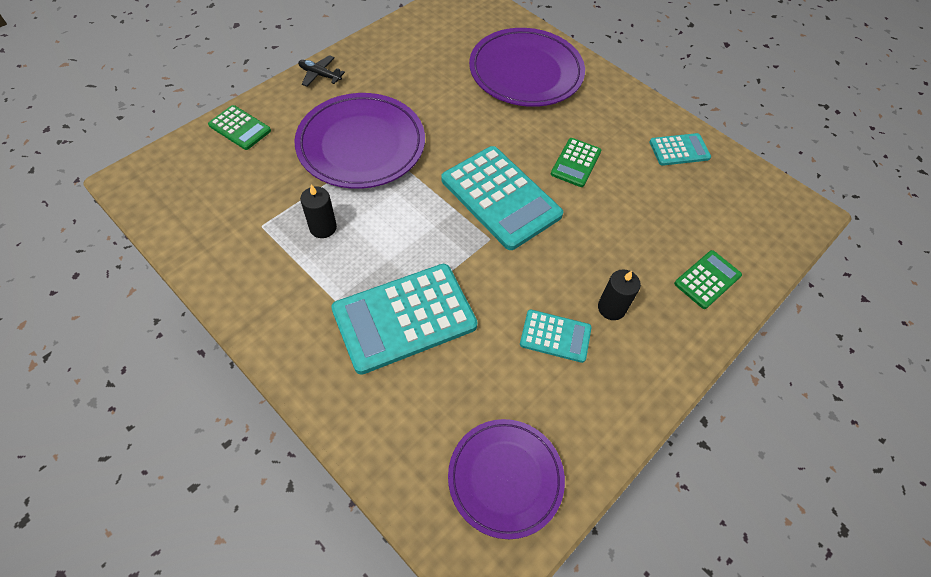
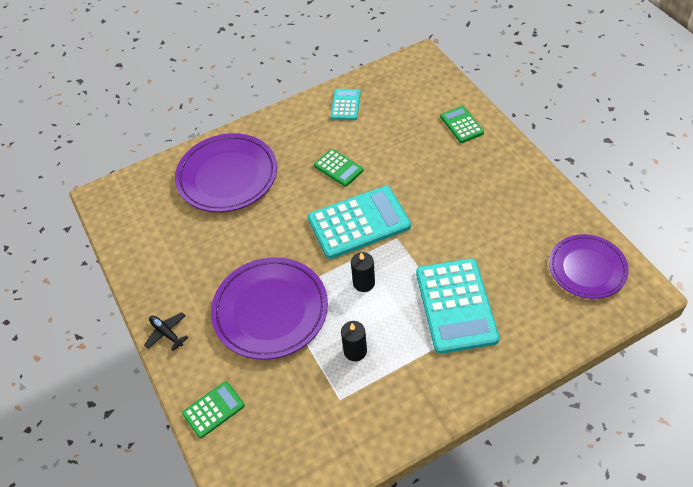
camera: 65 degrees left, 5 degrees down
(320, 75) = (167, 333): black plane -> black plane turned 90 degrees clockwise
(555, 336) = (489, 218): turquoise calculator -> none
(611, 308) = (473, 181): black candle -> black candle (364, 283)

